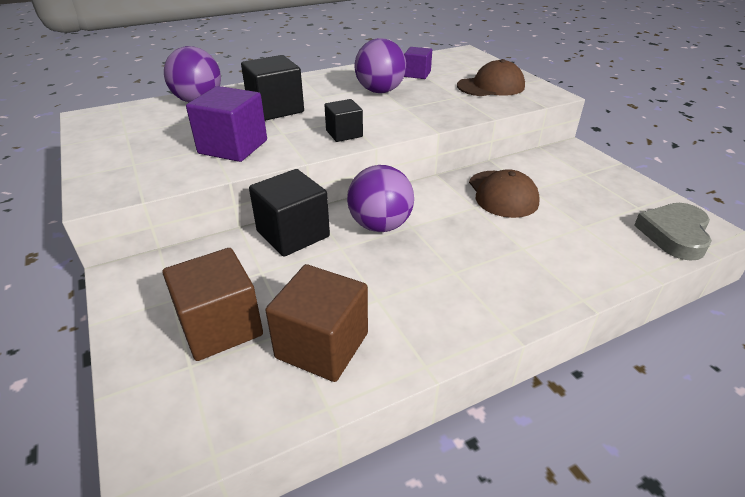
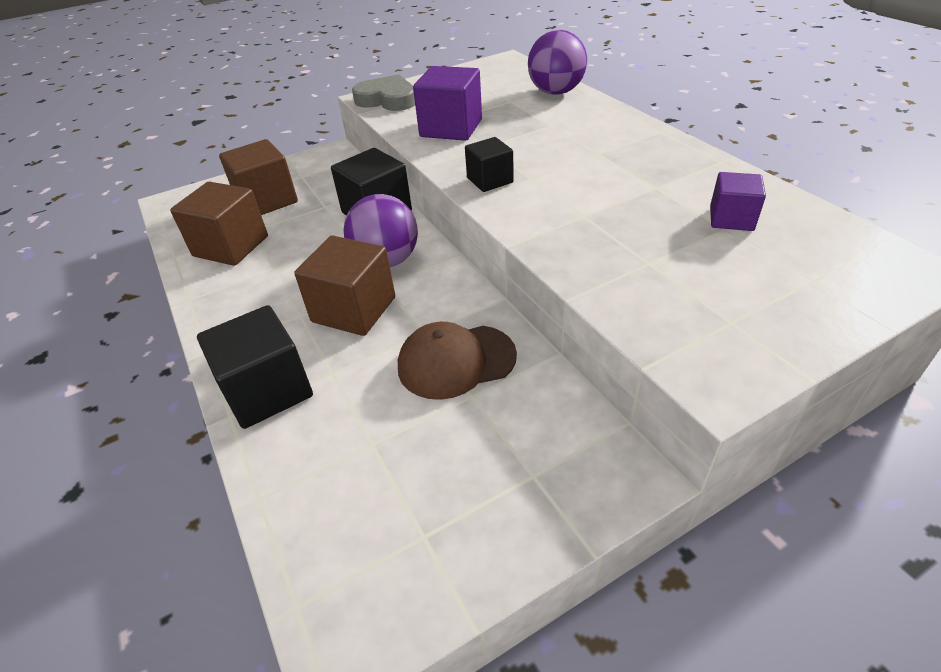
camera: 90 degrees right, 5 degrees up
(275, 109) = (548, 132): black cube -> black cube (267, 390)
(380, 91) = (636, 192): purple ball -> none
(447, 241) = (354, 309): none -> brown cube
(491, 86) = (718, 300): brown cap -> none
(674, 234) = (338, 568): grey heart -> grey heart (387, 99)

